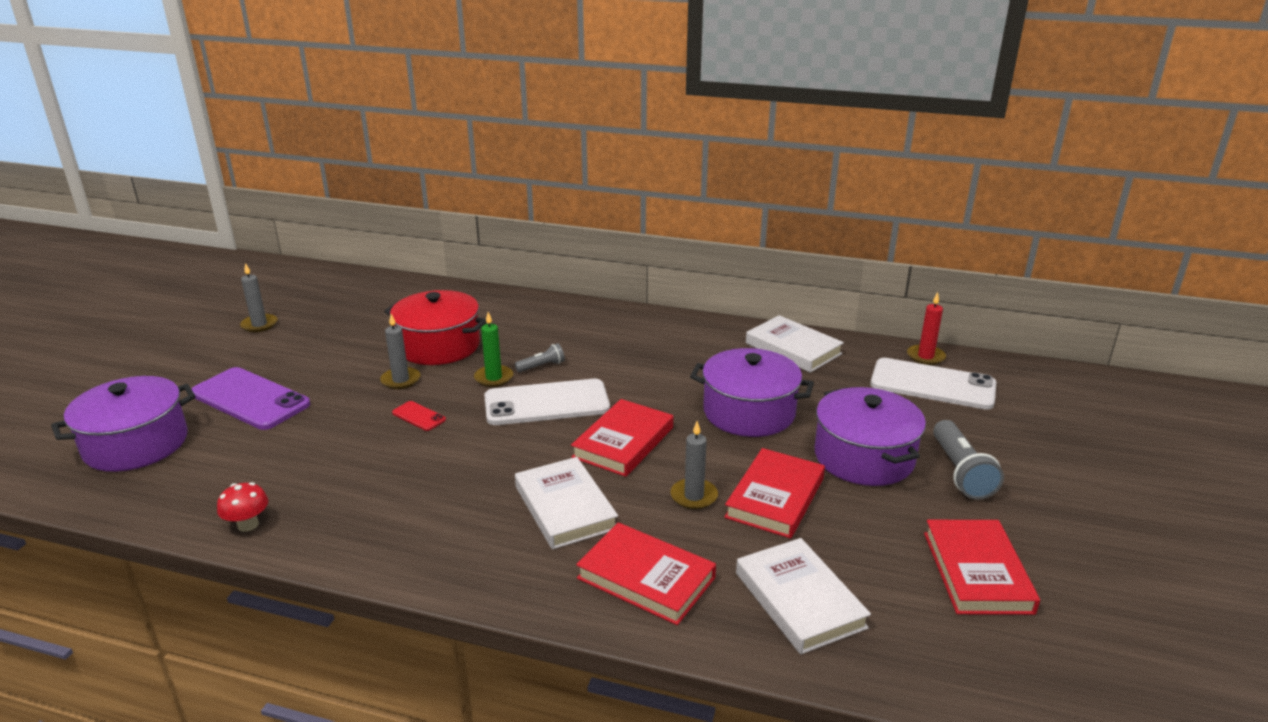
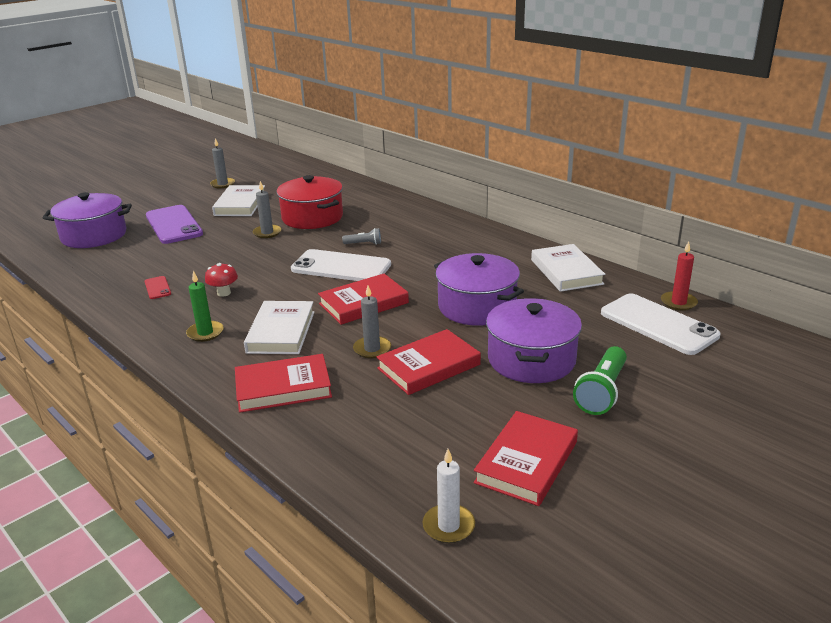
camera: 30 degrees right, 0 degrees up
(248, 525) = (102, 291): red mushroom -> red mushroom (224, 293)
(419, 416) = (254, 256): red phone -> red phone (157, 288)
(493, 378) = (325, 244): green candle -> green candle (205, 333)
(646, 578) = (283, 388): red book -> red book turned 75 degrees counterclockwise
(799, 600) = (367, 434): white book -> white book (240, 204)
(960, 472) = (602, 392): grey flashlight -> green flashlight
(984, 671) = (448, 526): none -> white candle

